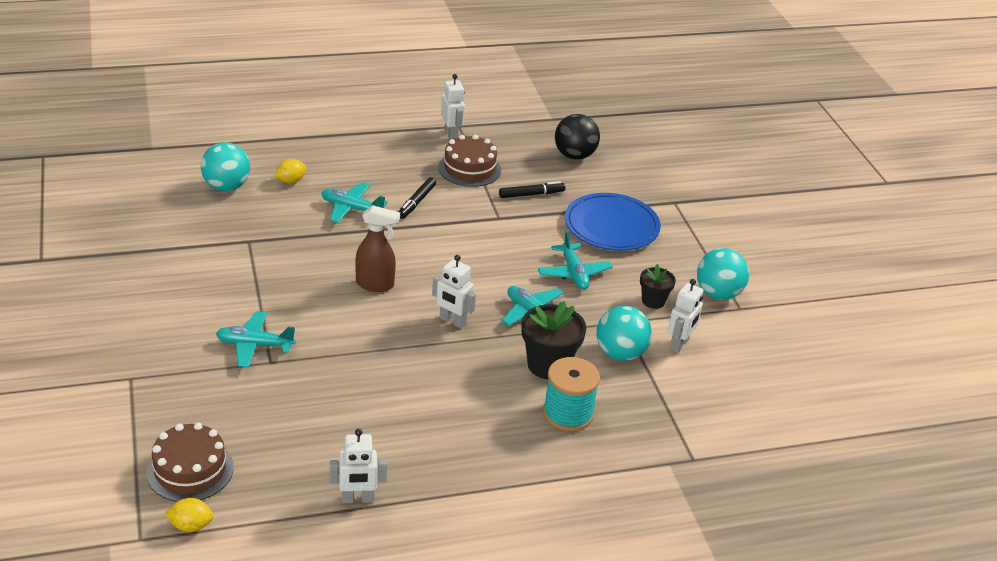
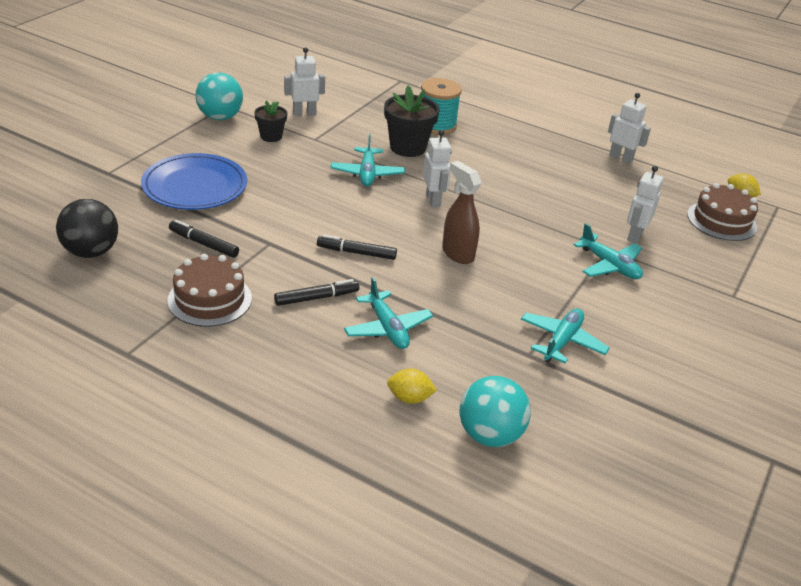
camera: 135 degrees left, 0 degrees up
(439, 244) = (356, 253): none -> black marker
(451, 134) = (154, 348): white robot -> white robot (635, 236)
(574, 273) = (290, 177): turquoise plane -> turquoise plane (562, 341)
(620, 353) = (350, 129): turquoise ball -> none

